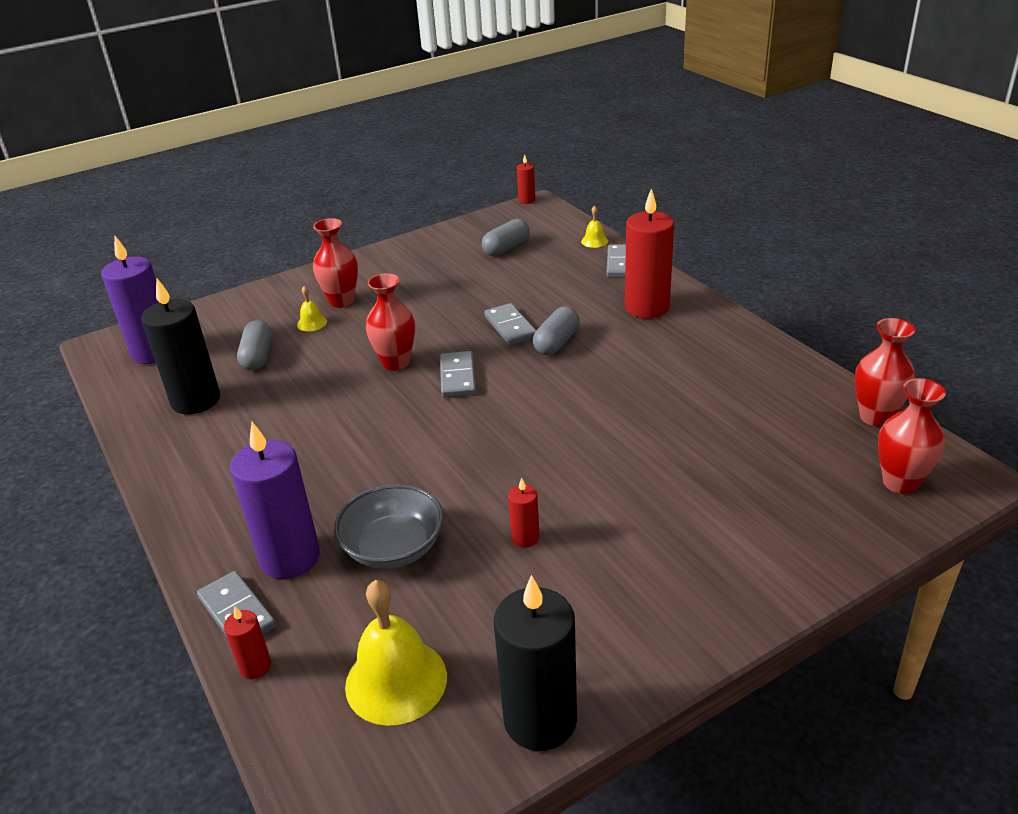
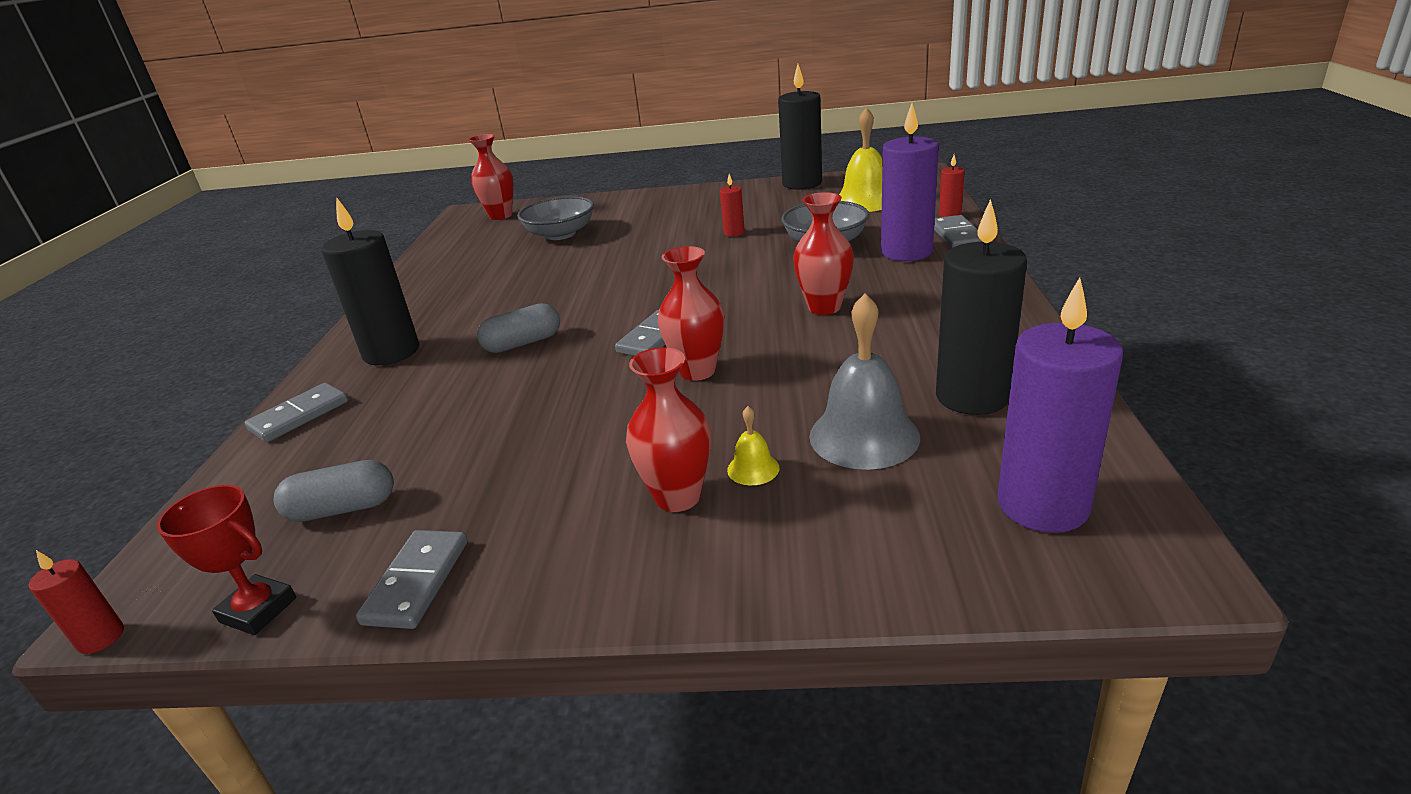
camera: 145 degrees left, 5 degrees down
(258, 356) = (864, 436): grey capsule -> grey bell
(479, 221) = (258, 610): none -> red trophy
(510, 327) = (535, 374): grey domino -> grey domino (416, 582)
(594, 241) = (244, 468): yellow bell -> none
(647, 307) = (391, 352): red candle -> black candle
(746, 471) = (561, 234): none -> grey bowl
(875, 417) = (441, 241): red vase -> red vase (824, 307)

